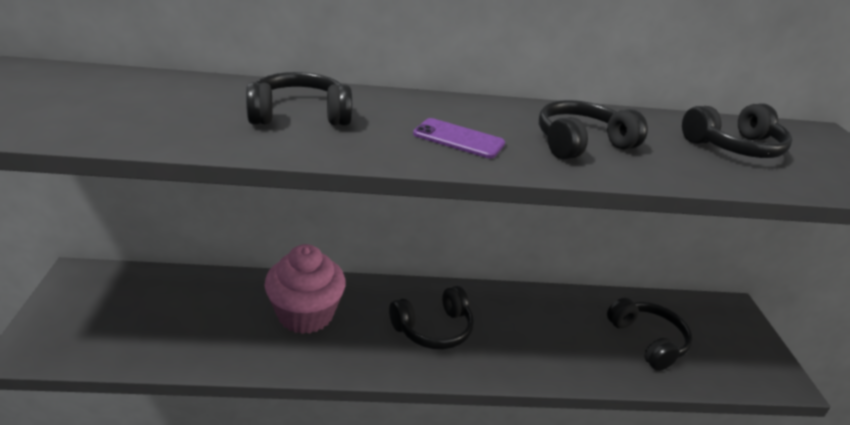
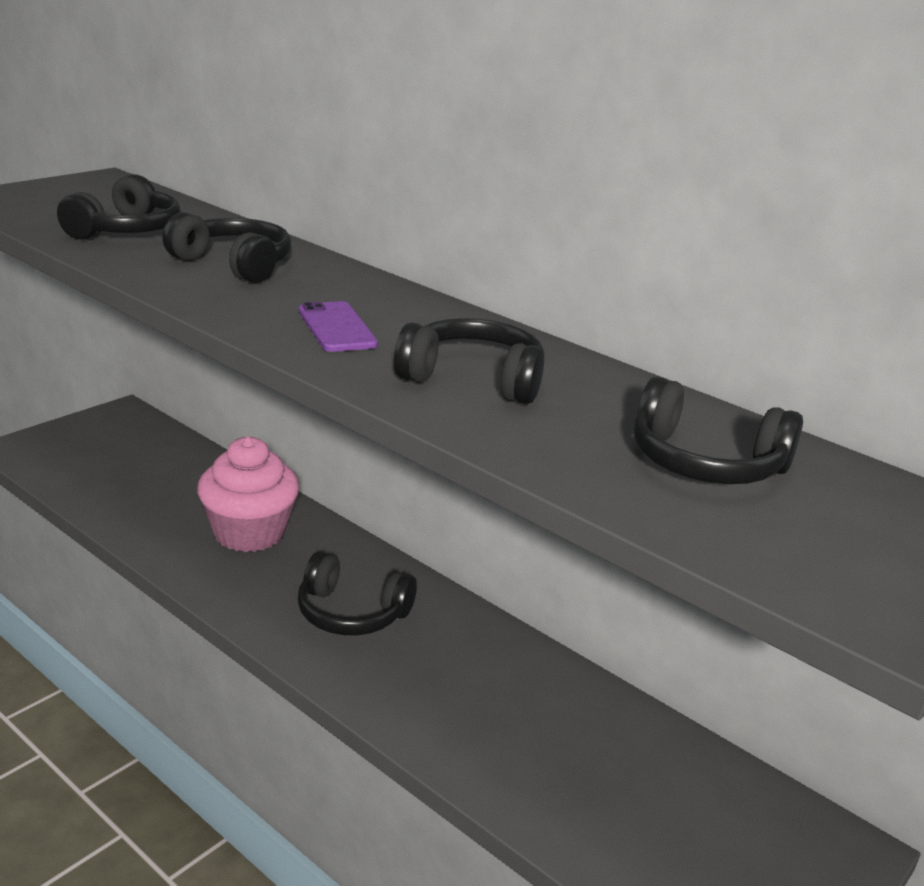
camera: 45 degrees right, 5 degrees down
(647, 341) = (608, 785): black headphones -> black headphones (126, 230)

